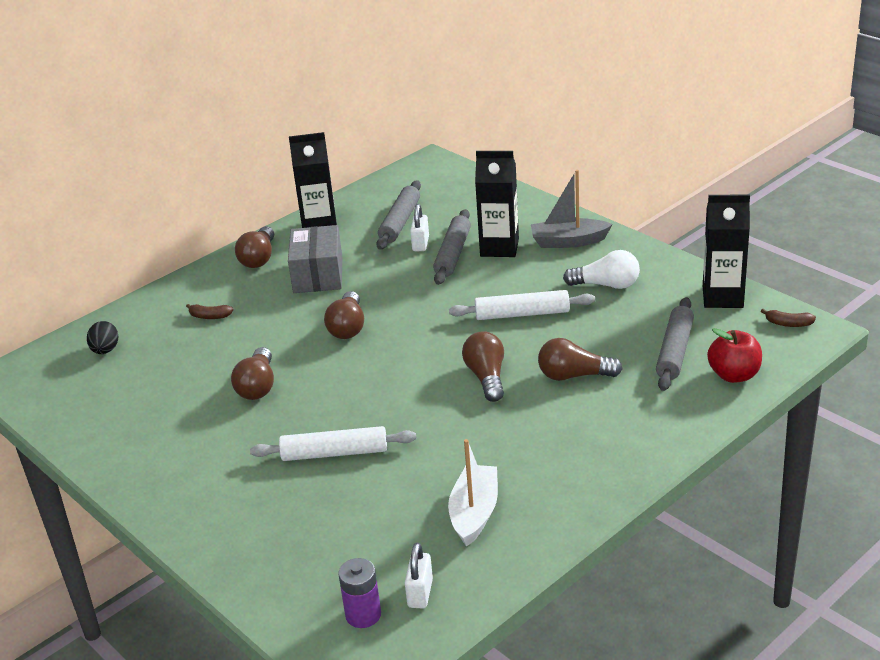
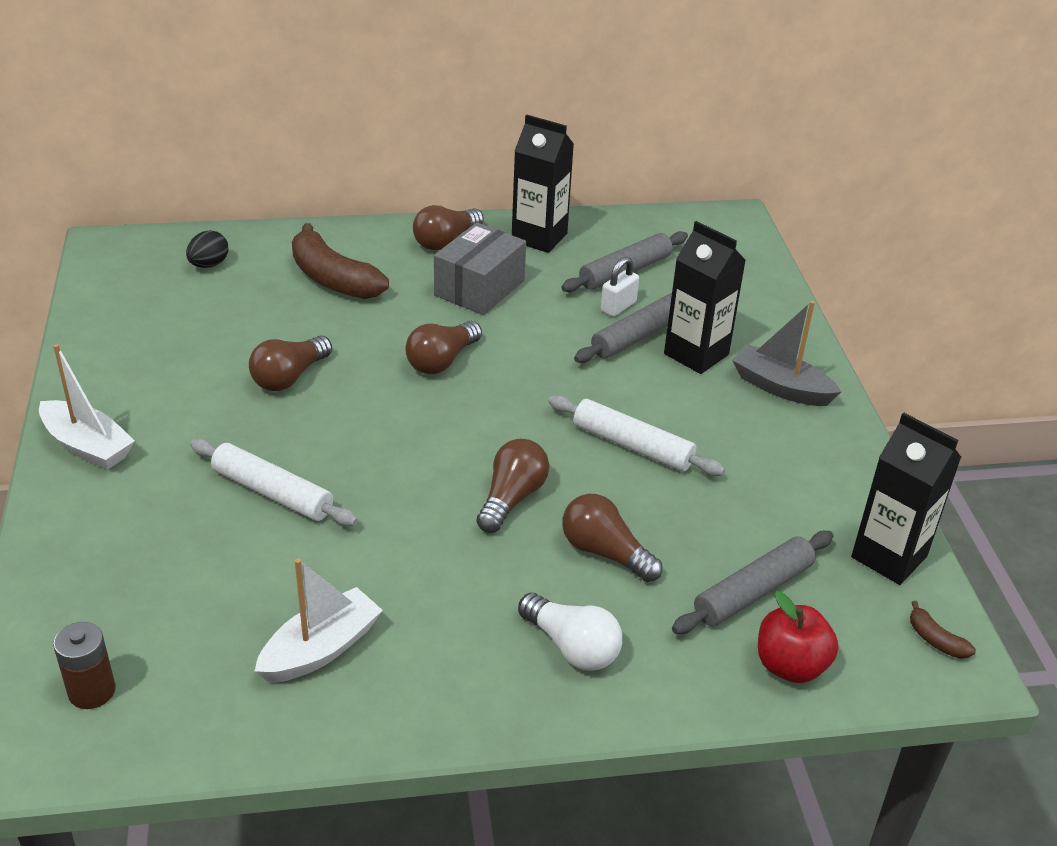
camera: 30 degrees right, 5 degrees up
(169, 496) = (87, 446): none -> white boat
(210, 316) = (333, 279): brown banana -> brown banana, size x2.32
(363, 615) = (92, 691): purple battery -> brown battery
(420, 593) = (167, 705): white padlock -> none
(606, 285) = (765, 463): white light bulb -> white light bulb (572, 647)

